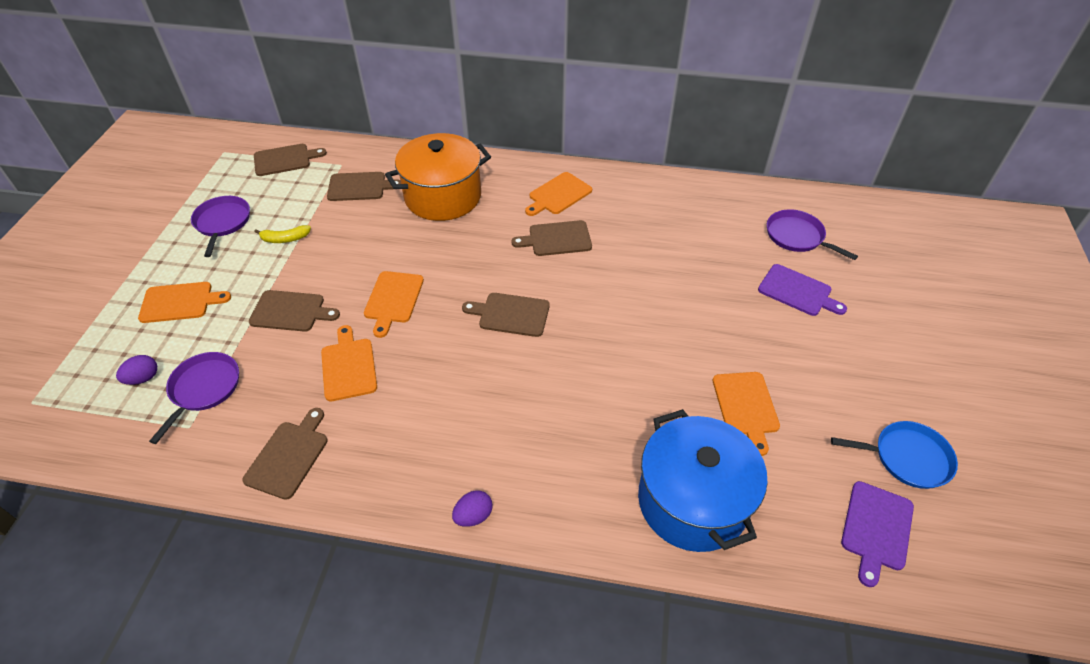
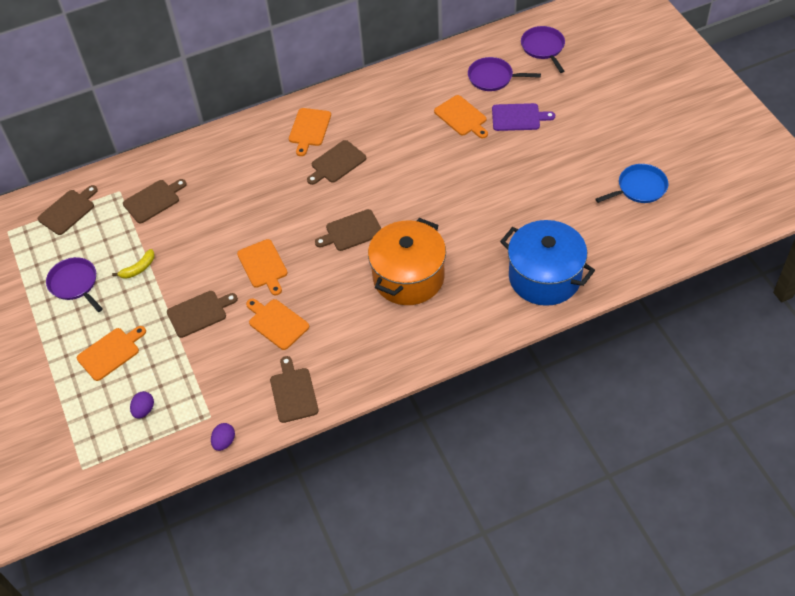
camera: 30 degrees left, 5 degrees up
(203, 389) = (194, 391): purple pan -> purple pan (543, 48)
(443, 197) = (226, 175): orange pot -> orange pot (408, 277)
(473, 516) = (433, 356): purple egg -> purple egg (224, 442)
(746, 407) = (537, 208): orange cutting board -> orange cutting board (462, 117)
(876, 529) = (645, 235): purple cutting board -> none

